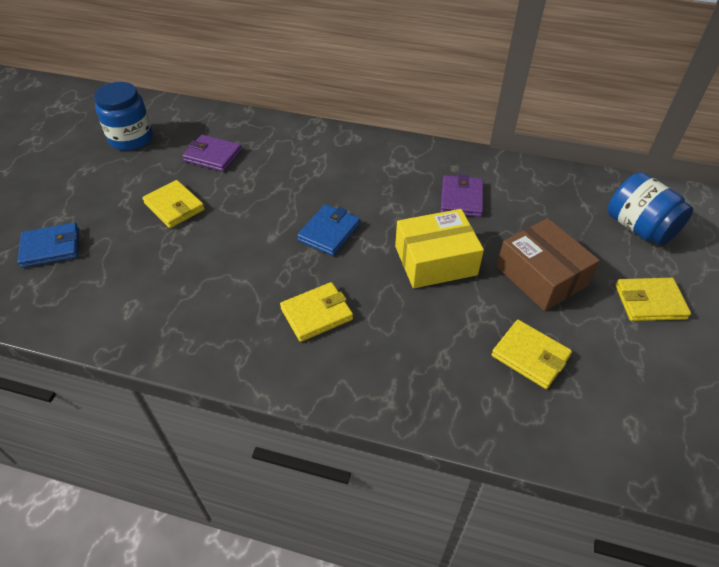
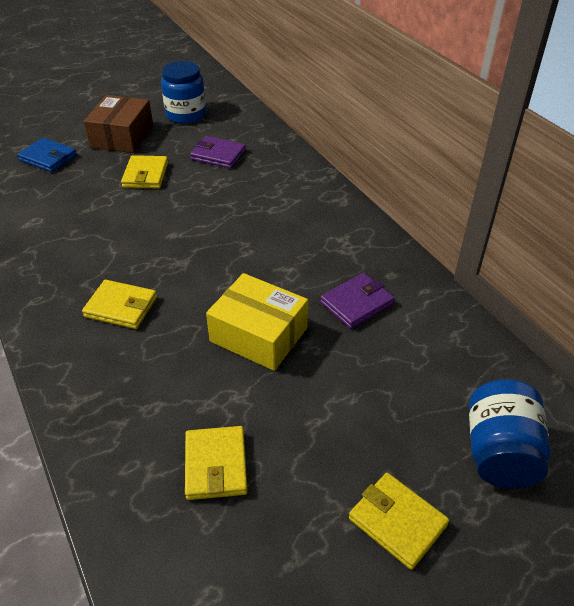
camera: 45 degrees right, 5 degrees down
(213, 156) = (218, 155): purple wallet -> purple wallet turned 45 degrees counterclockwise
(329, 232) = (214, 258): blue wallet -> none
(541, 276) = (327, 414): brown box -> brown box (122, 136)

